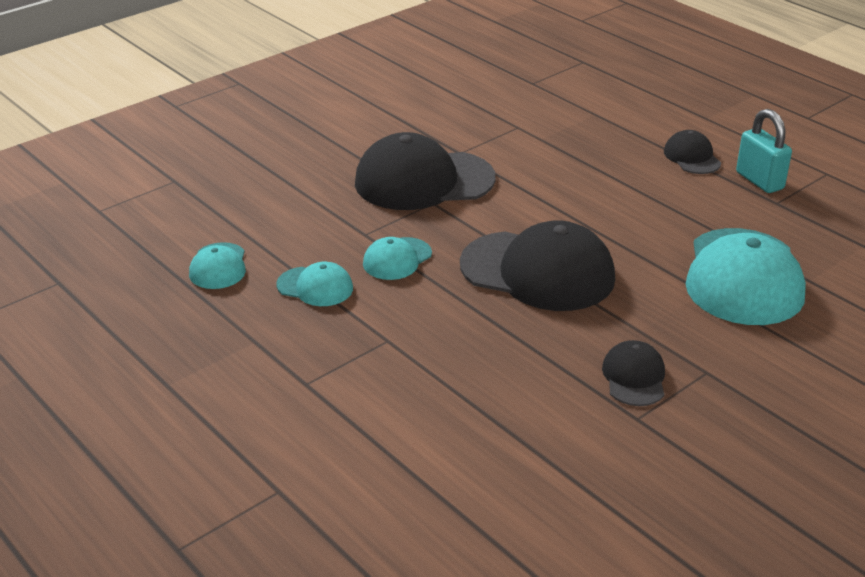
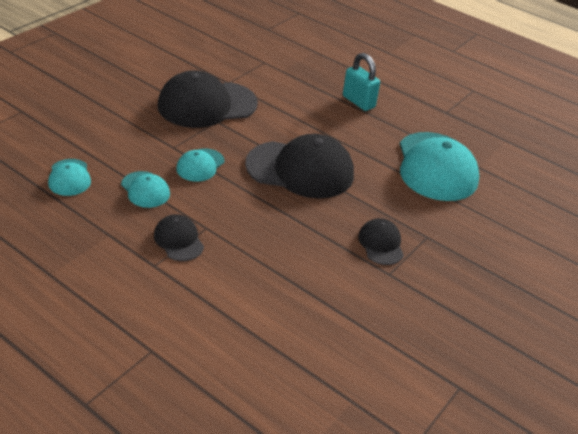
camera: 15 degrees left, 5 degrees up
(315, 287) = (145, 190): turquoise cap -> turquoise cap turned 45 degrees clockwise
(692, 157) = (385, 81): black cap -> black cap (178, 240)
(759, 181) = (432, 97): turquoise padlock -> turquoise padlock (358, 102)

